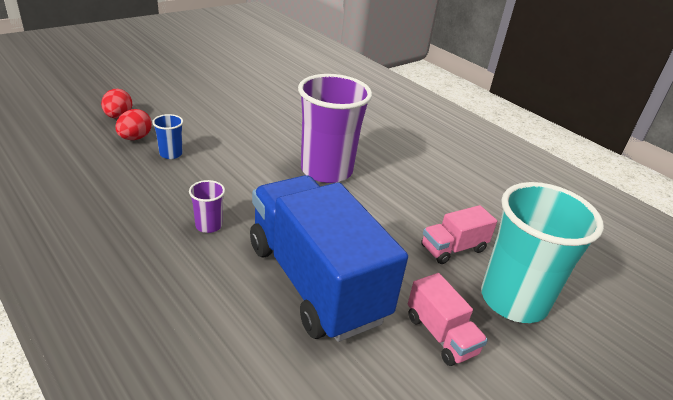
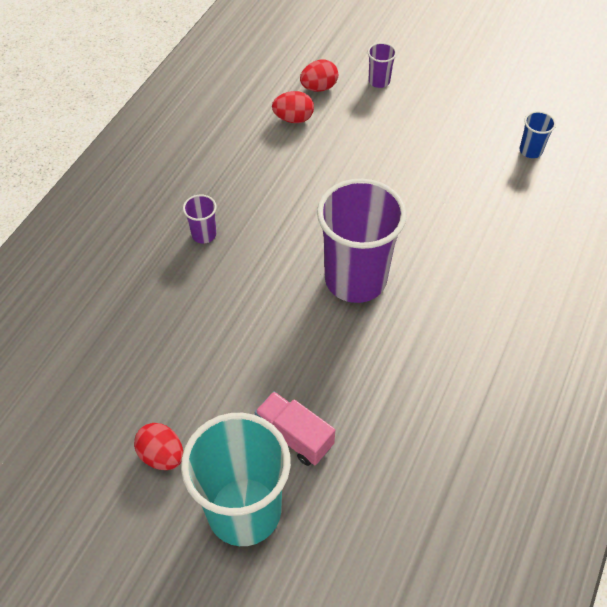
camera: 70 degrees right, 20 degrees up
(149, 94) = (379, 81): none -> purple cup
(171, 154) = (288, 155): blue cup -> blue cup (530, 151)
(315, 281) = (177, 338): blue truck -> none
(441, 335) = (162, 455): pink truck -> red egg

